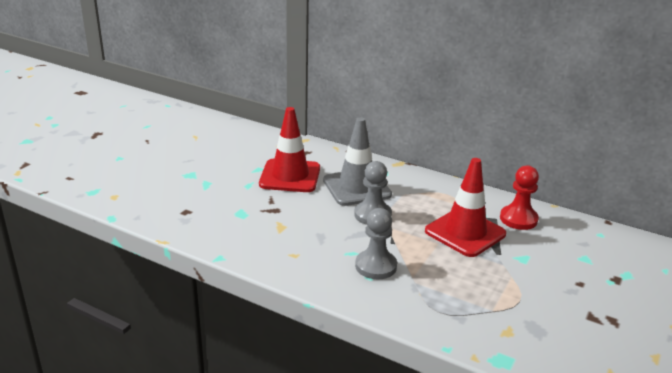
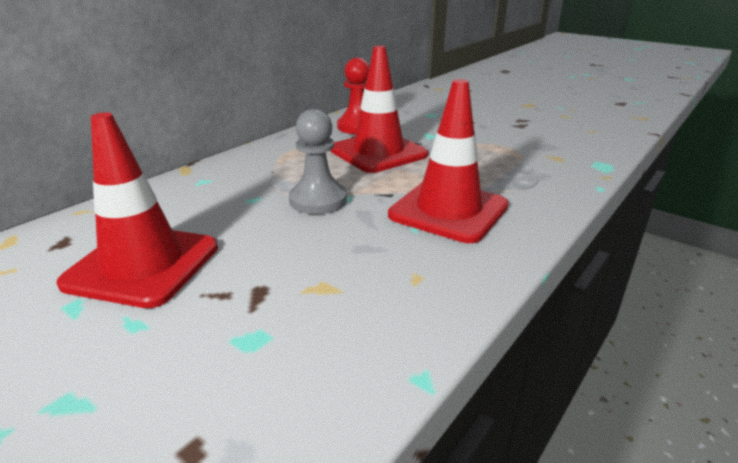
camera: 80 degrees left, 0 degrees up
(356, 187) = (233, 205): grey traffic cone -> none
(376, 266) = (448, 210): grey pawn -> red traffic cone

